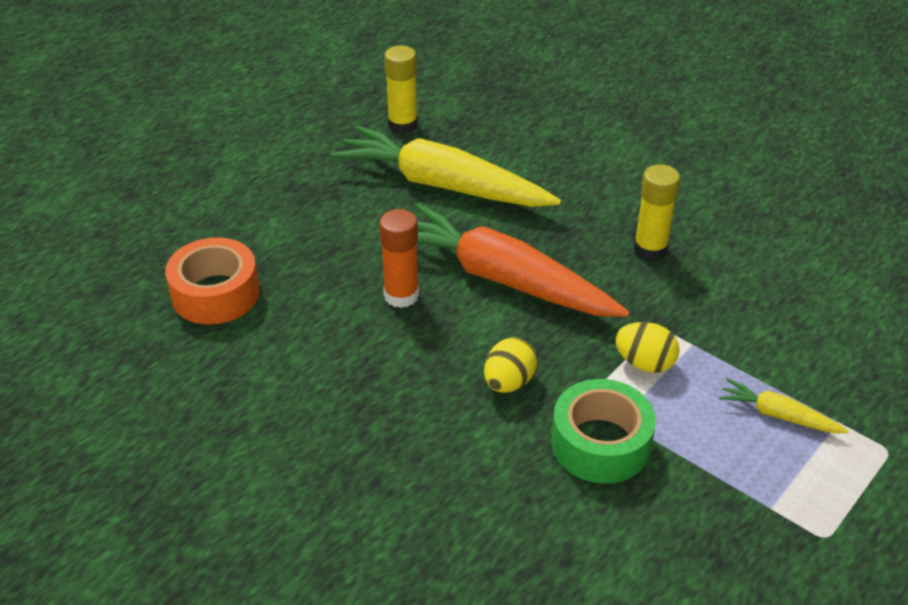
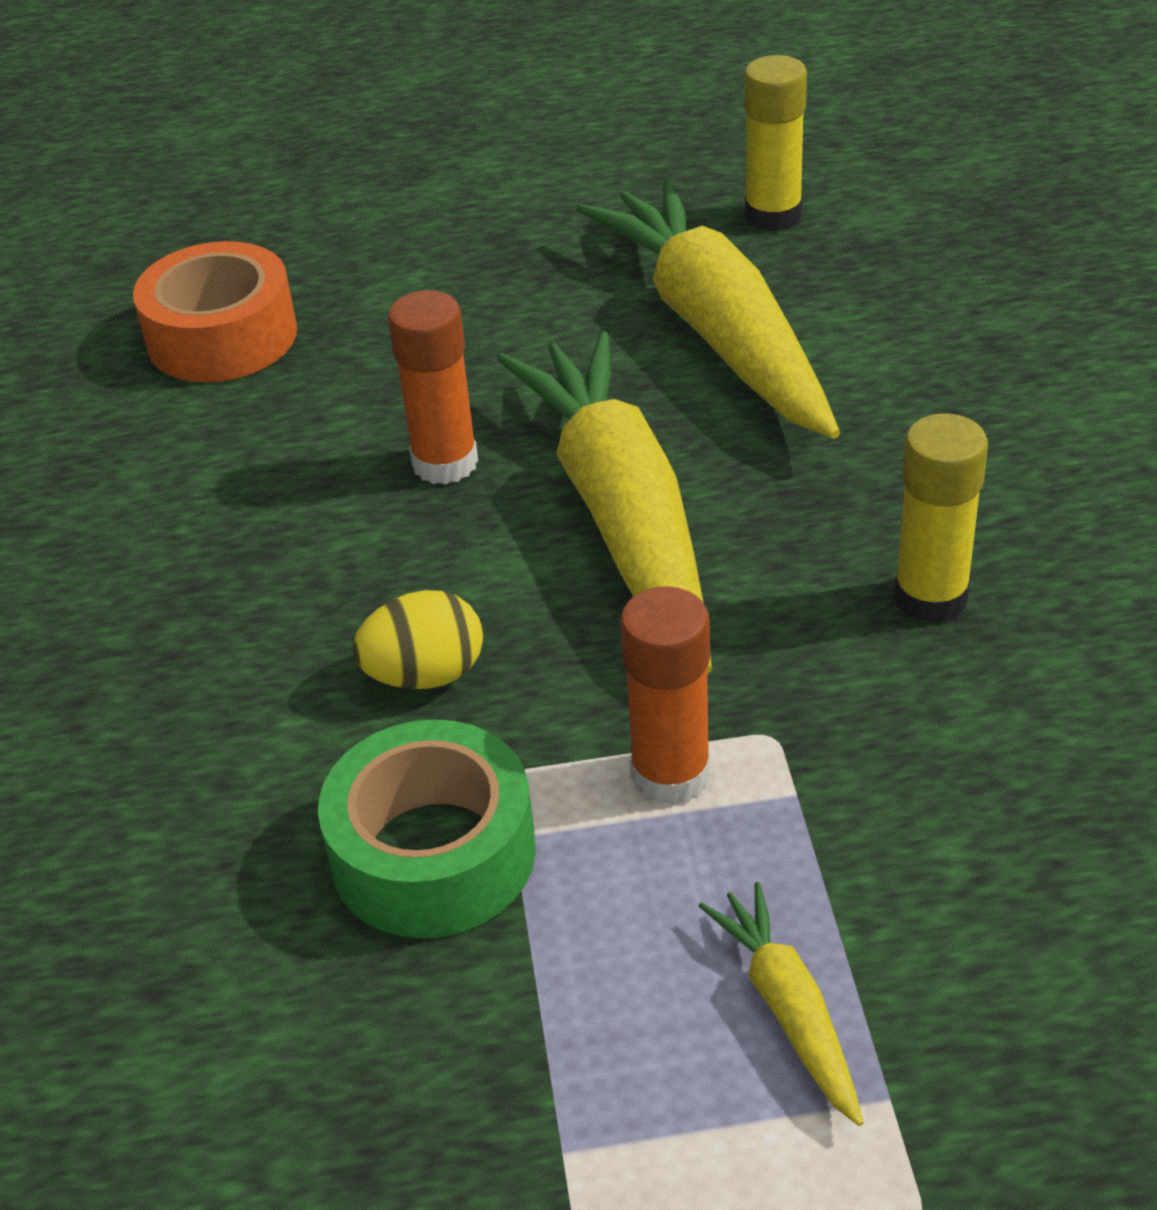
camera: 45 degrees right, 0 degrees up
(503, 279) = (622, 518): orange carrot -> yellow carrot
(644, 363) = (670, 775): yellow egg -> orange glue stick

